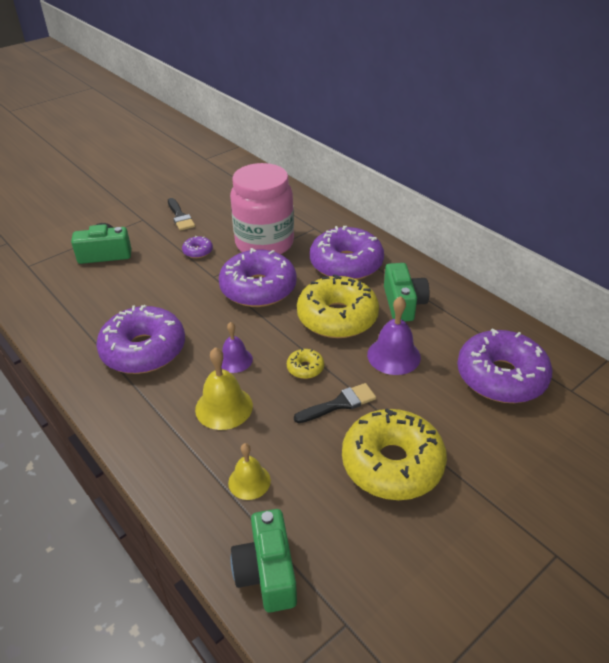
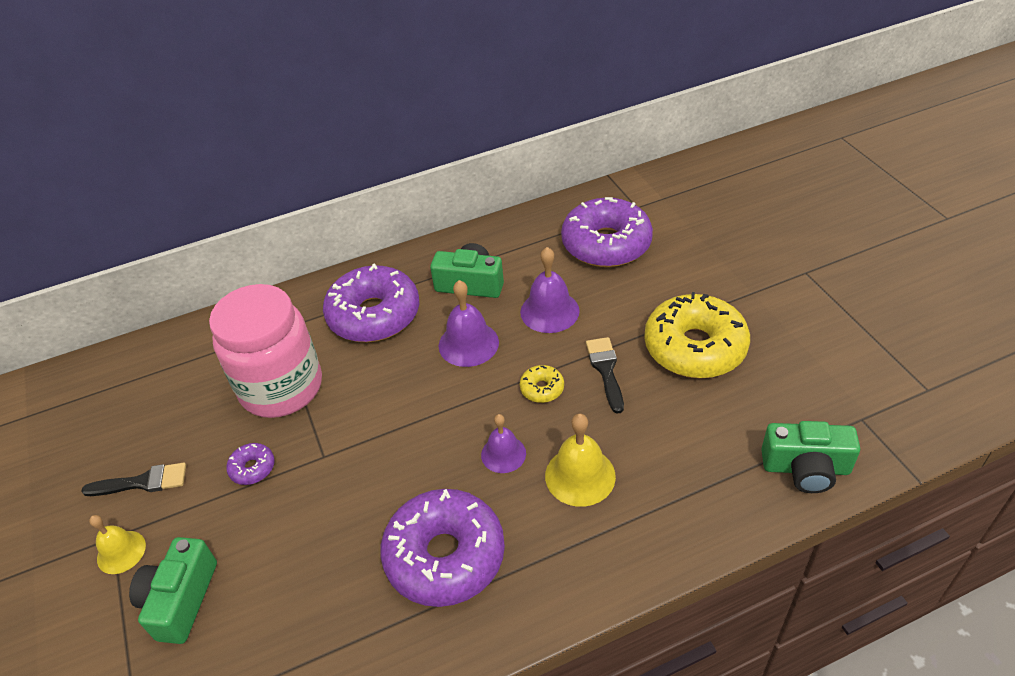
camera: 70 degrees left, 5 degrees up
(249, 481) = (694, 466): yellow bell -> yellow bell (121, 552)
(258, 288) = (376, 409): purple donut -> none
(337, 317) = (468, 343): yellow donut -> purple bell

